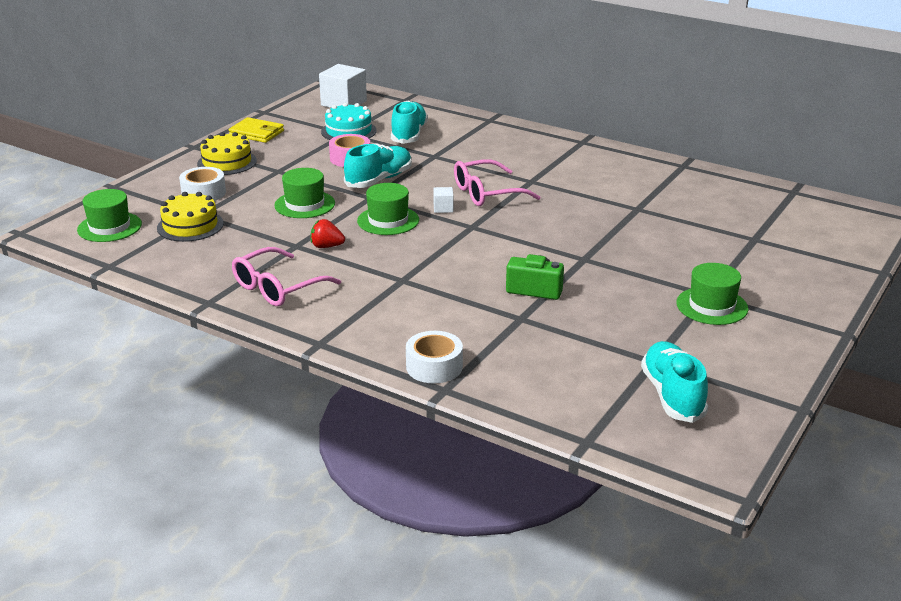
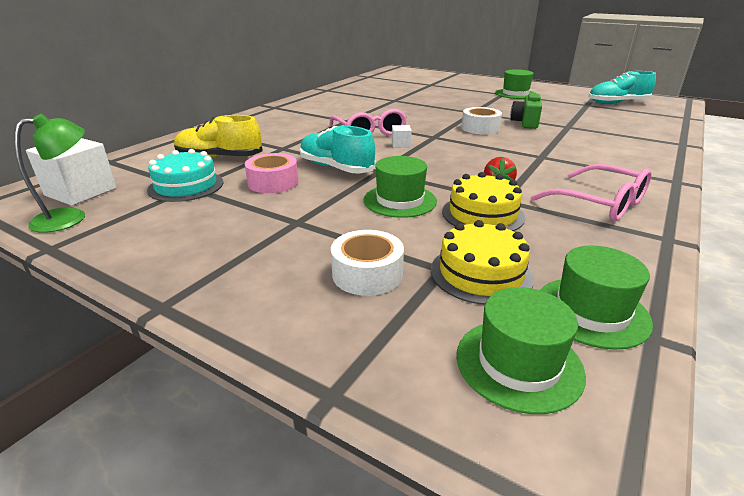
camera: 90 degrees left, 0 degrees up
(227, 162) = (251, 264): yellow cake -> yellow cake (483, 214)
(257, 133) = (143, 248): yellow wallet -> none
(303, 108) = (70, 217): none -> green lamp
(388, 220) = (431, 163): green hat -> green hat (591, 311)
(409, 134) = (219, 158): turquoise shoe -> yellow shoe
(434, 366) = (658, 146): white tape -> white tape (480, 128)

